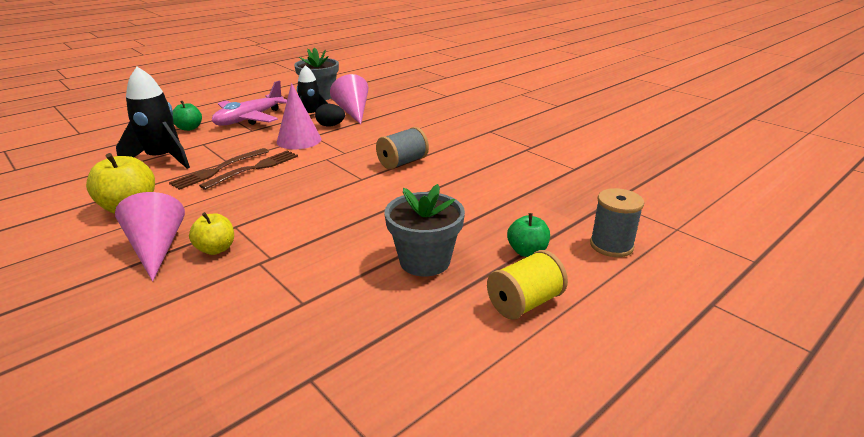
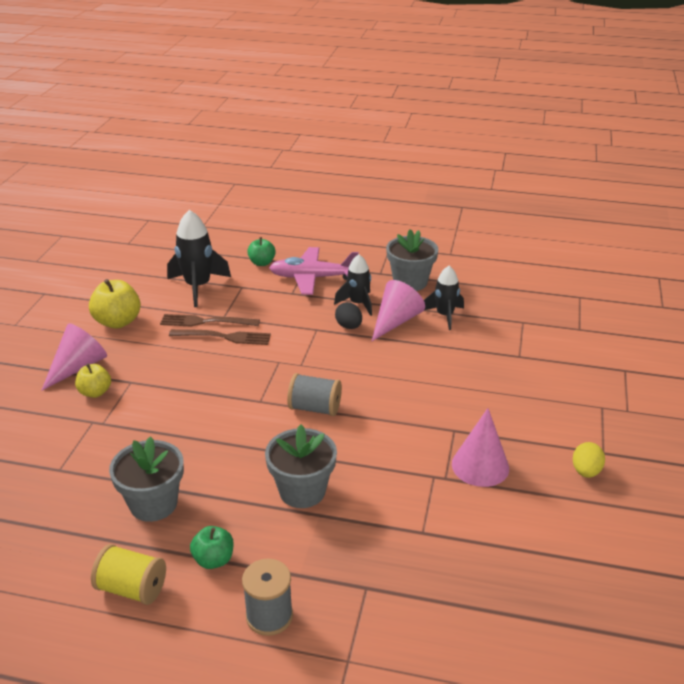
camera: 55 degrees right, 5 degrees up
(299, 140) = (299, 327): pink cone -> pink cone (480, 466)
(374, 99) = (444, 315): none -> black rocket
(488, 193) = (302, 491): none -> grey flower pot
(569, 113) = (586, 471): none -> yellow egg

